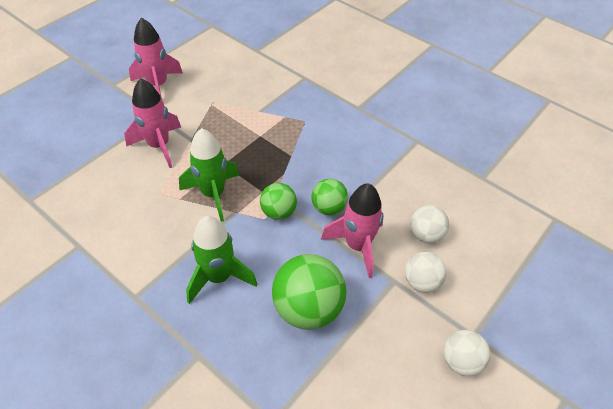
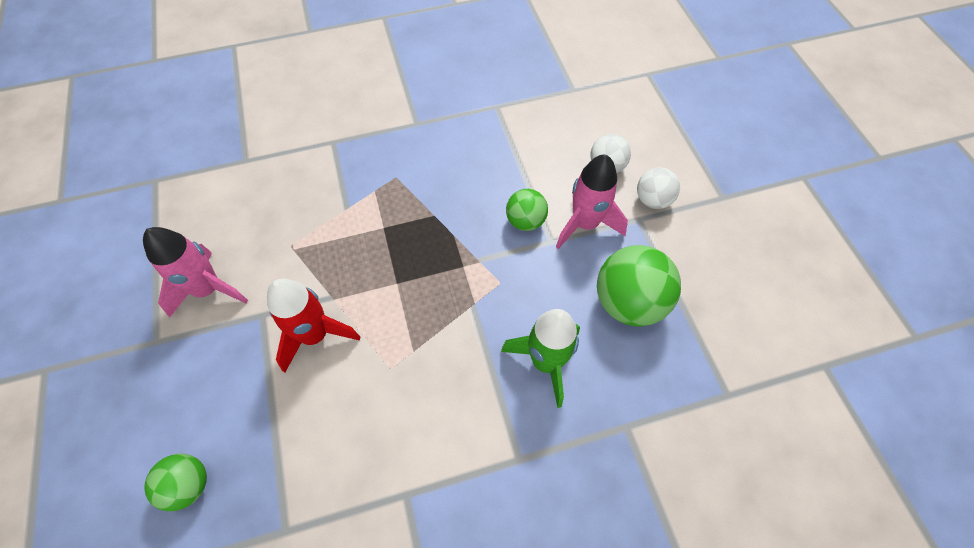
camera: 55 degrees left, 10 degrees up
(159, 146) = (315, 335): pink rocket -> red rocket
(213, 194) = (432, 314): green rocket -> none
(278, 212) = (500, 266): green ball -> green ball (189, 485)
(461, 361) = (740, 220): white ball -> none

